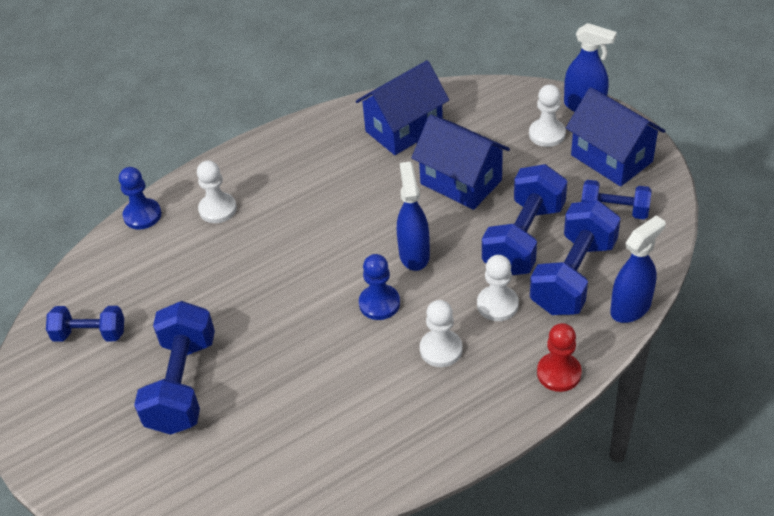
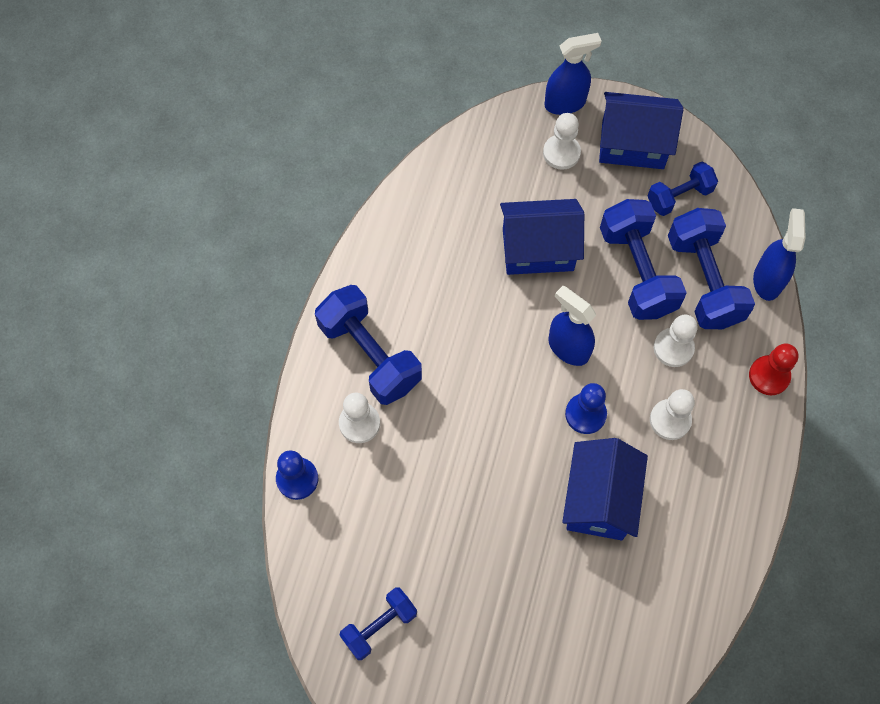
camera: 45 degrees left, 20 degrees up
(182, 384) = (506, 607): blue dumbbell -> blue dumbbell (370, 355)
(404, 129) = (439, 226): blue house -> blue house (599, 499)

